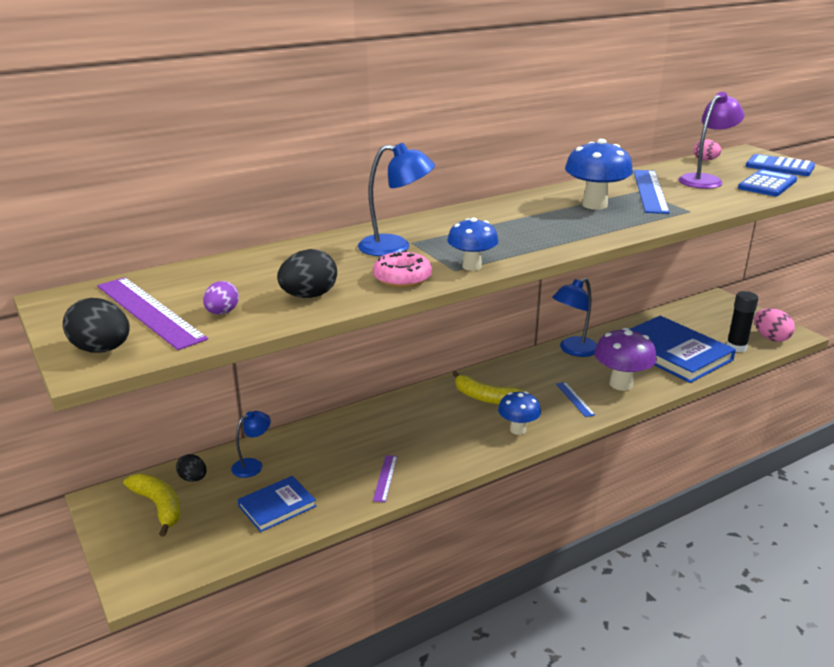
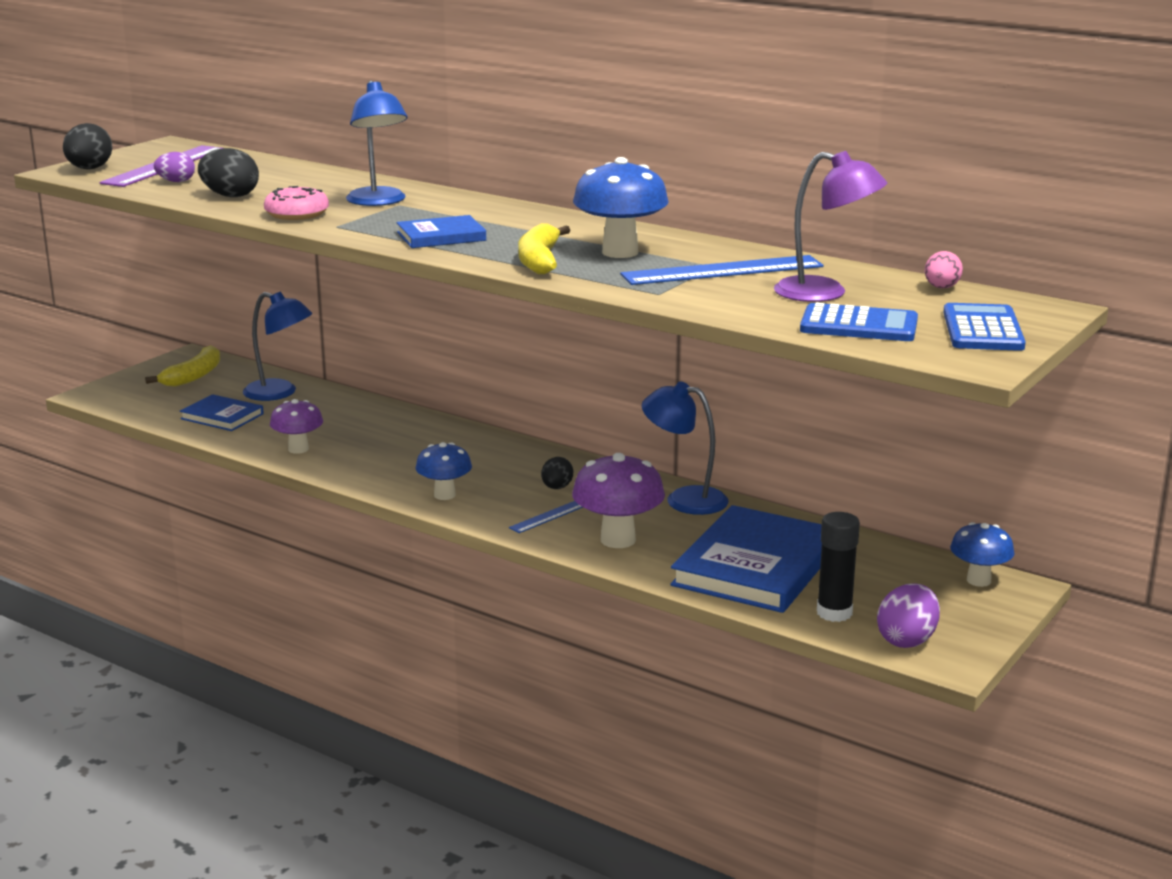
camera: 65 degrees right, 5 degrees down
(193, 478) = (242, 377): black egg -> black egg (557, 488)
(253, 465) = (279, 393): blue lamp -> blue lamp, size x1.59
(385, 478) = (298, 449): purple ruler -> purple mushroom
(471, 266) = (351, 230): blue mushroom -> blue mushroom (978, 580)
(486, 397) = (503, 468): yellow banana -> yellow banana (539, 260)
(516, 242) = (441, 236): none -> blue book
(770, 338) = (907, 640): pink egg -> purple egg

